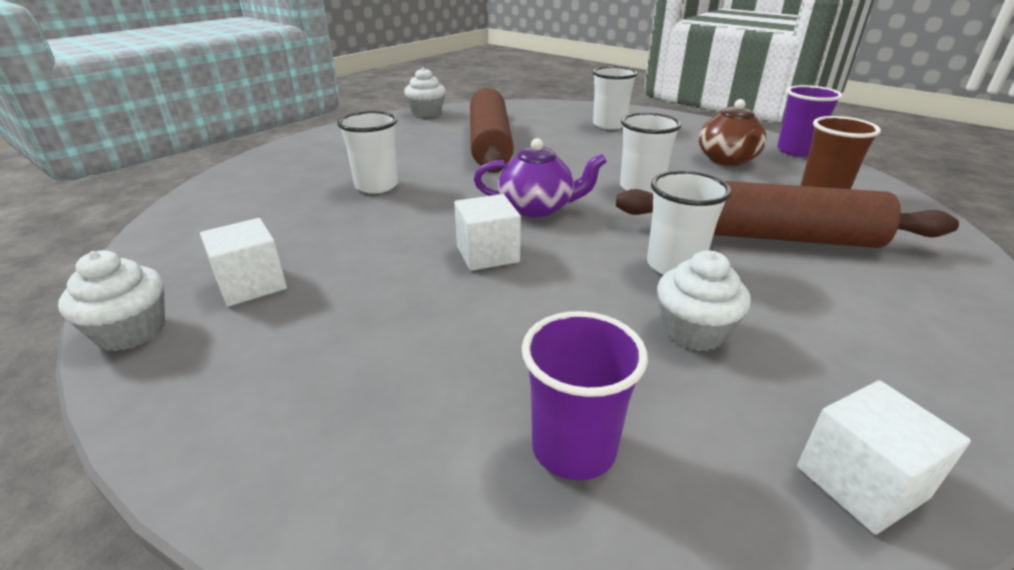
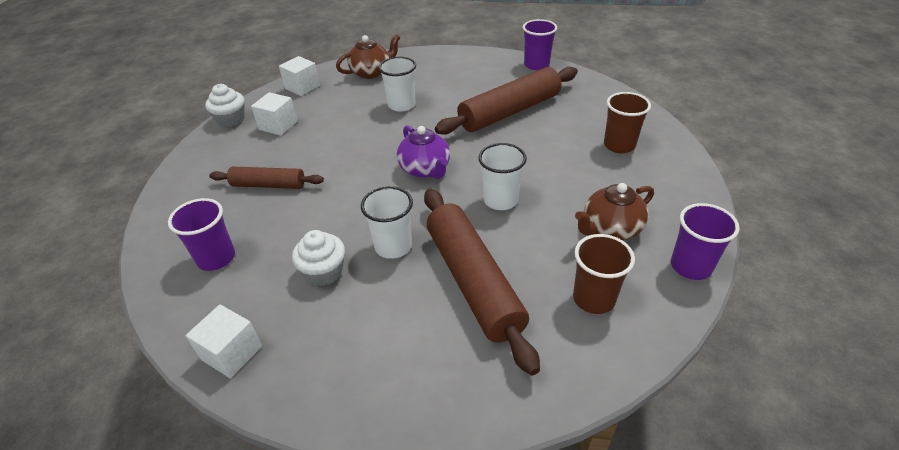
camera: 60 degrees right, 10 degrees up
(259, 183) = (371, 72): none -> brown teapot
(415, 334) = (268, 185): none -> brown rolling pin
(426, 113) = (536, 65): white cupcake -> purple cup
(487, 254) = (353, 175): white cube -> white cube (302, 87)
(609, 125) = (619, 145): white cup -> brown cup

